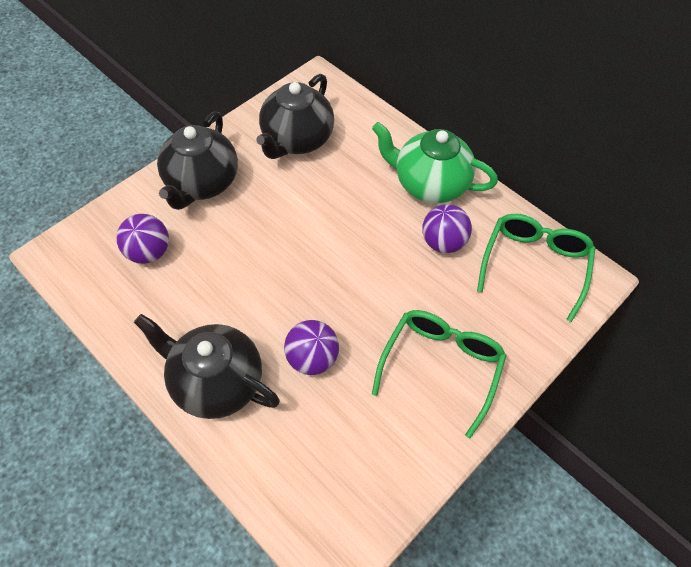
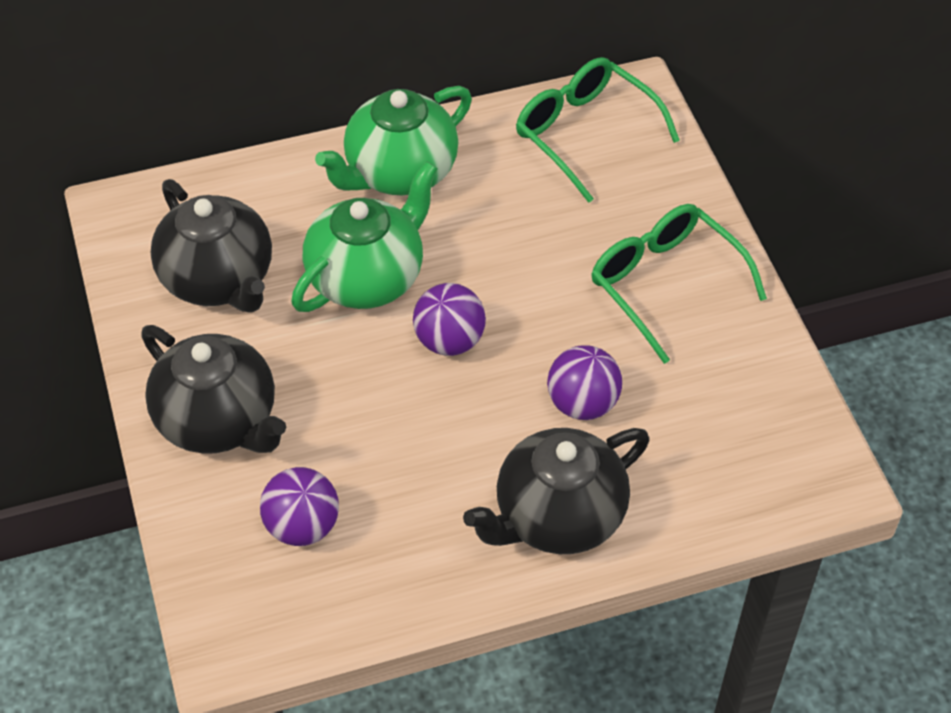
camera: 60 degrees left, 5 degrees down
(341, 204) = (367, 277): none -> green teapot
(443, 242) = (498, 202): purple ball -> purple ball (449, 341)

